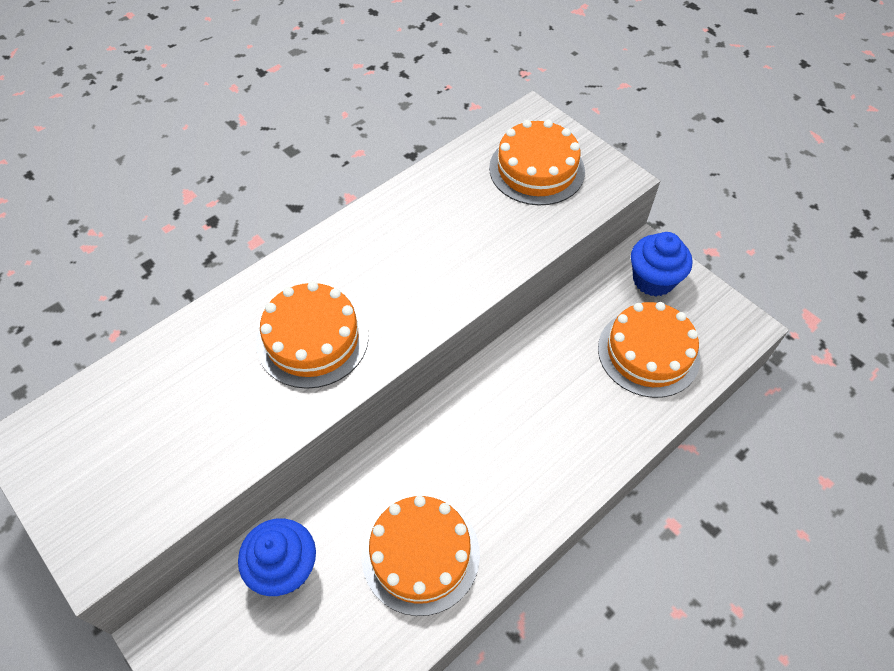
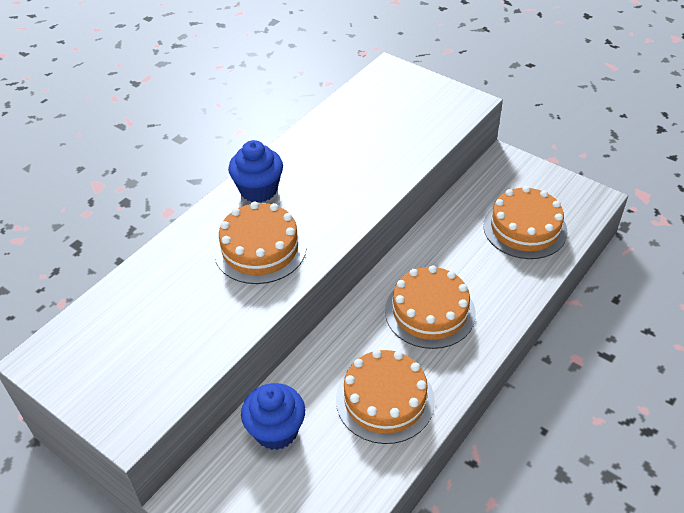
camera: 10 degrees left, 10 degrees down
(536, 169) = (404, 105): orange cake -> orange cake (430, 312)
(653, 280) = (514, 178): blue cupcake -> blue cupcake (258, 190)

